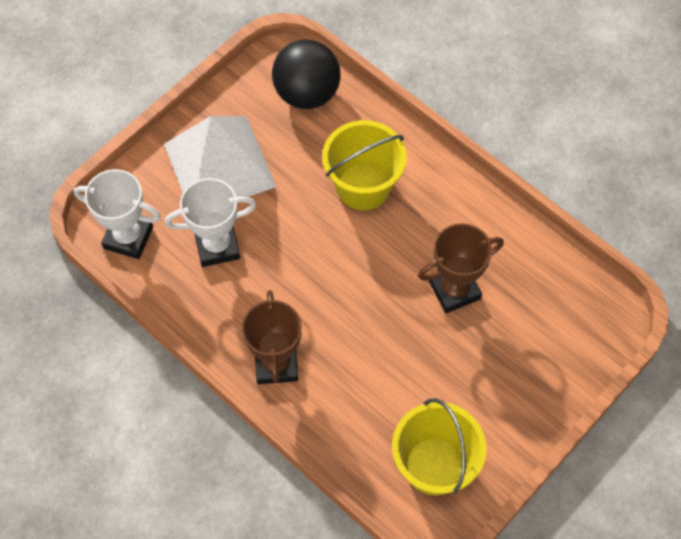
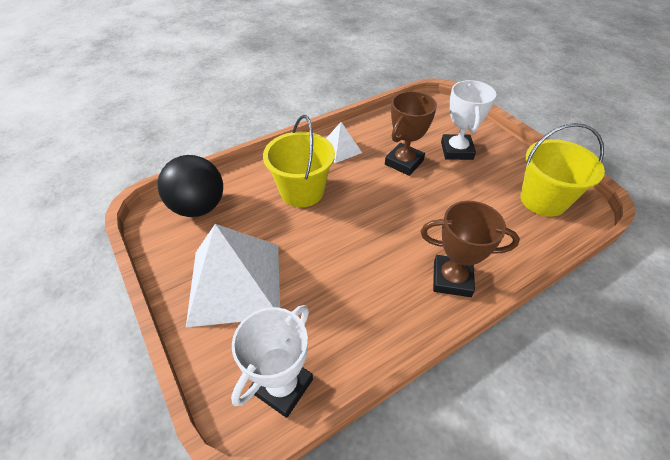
camera: 75 degrees left, 15 degrees down
(217, 246) = (321, 302): white trophy -> white trophy (456, 150)
(454, 290) = (404, 162): brown trophy -> brown trophy turned 45 degrees clockwise
(456, 209) = (340, 149): none -> white pyramid

